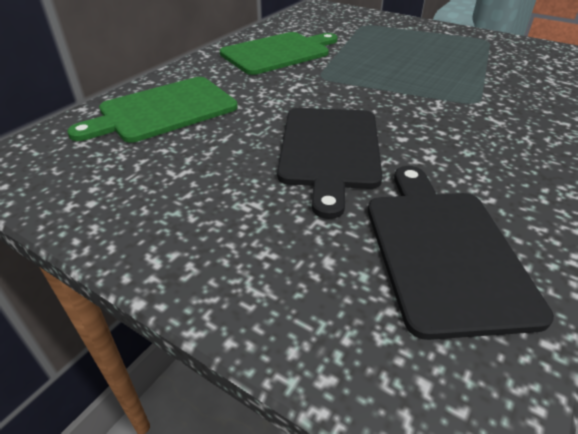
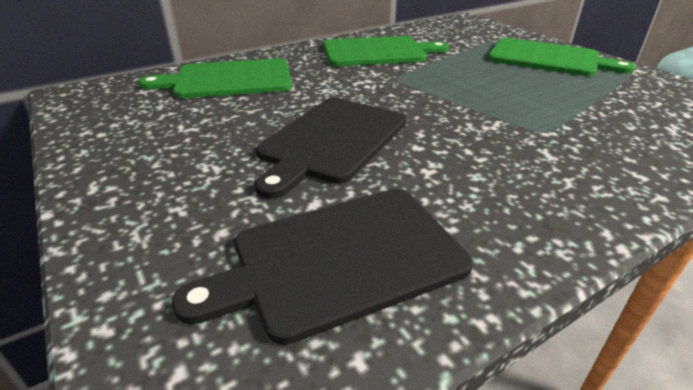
camera: 25 degrees right, 5 degrees down
(421, 35) = (548, 58): none -> green cutting board
(443, 250) = (339, 259): black cutting board -> black cutting board turned 135 degrees counterclockwise

